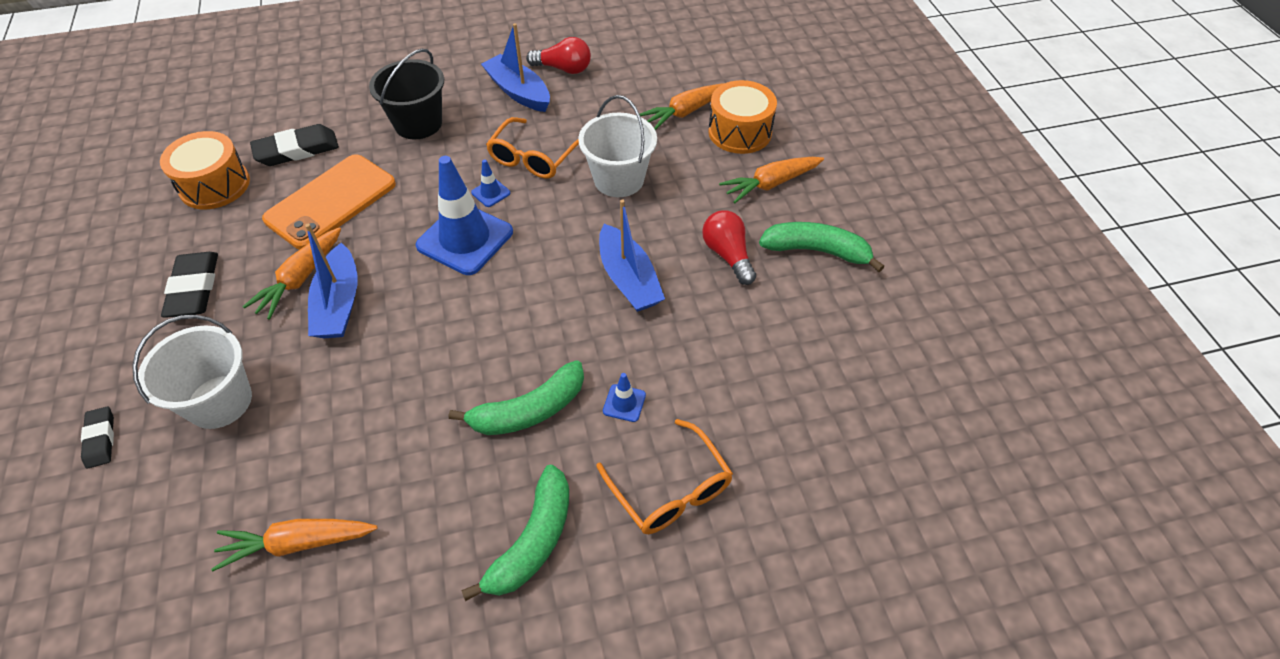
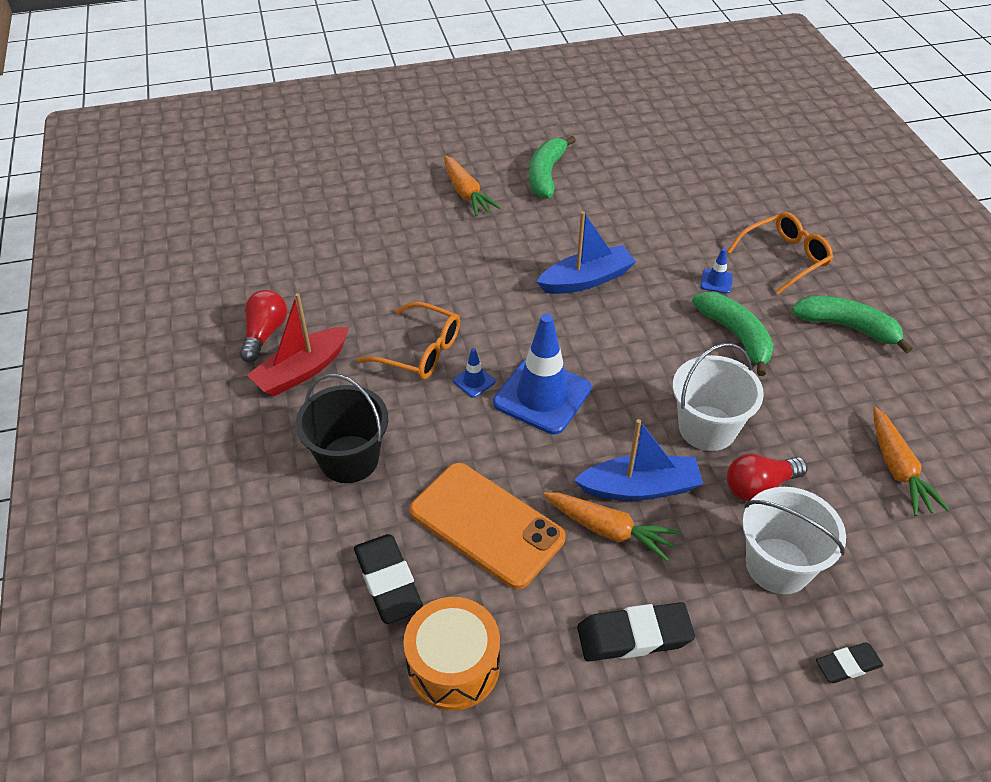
camera: 90 degrees left, 5 degrees down
(518, 92) = (302, 370): blue boat -> red boat
(618, 179) = (457, 287): white bucket -> white bucket (707, 428)
(685, 112) = (358, 241): orange carrot -> none
(728, 255) = (554, 222): red light bulb -> red light bulb (759, 486)
(739, 132) = (393, 208): orange drum -> none

